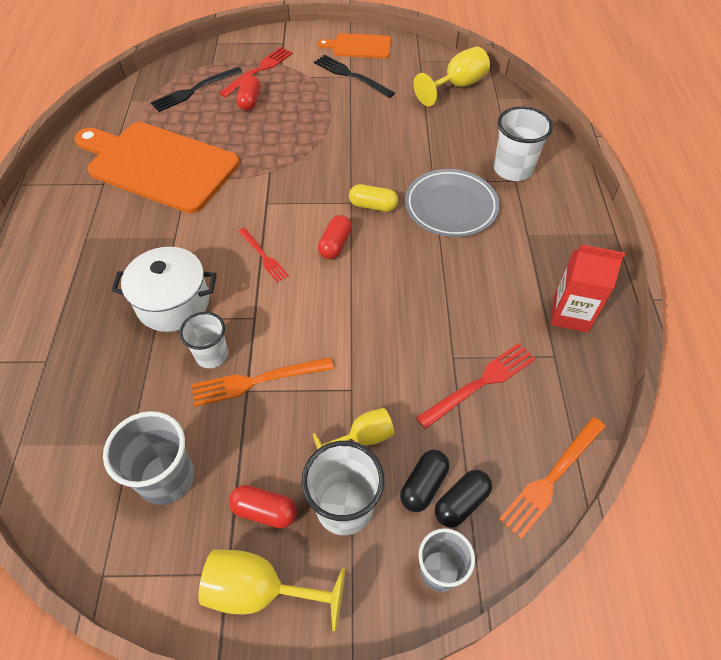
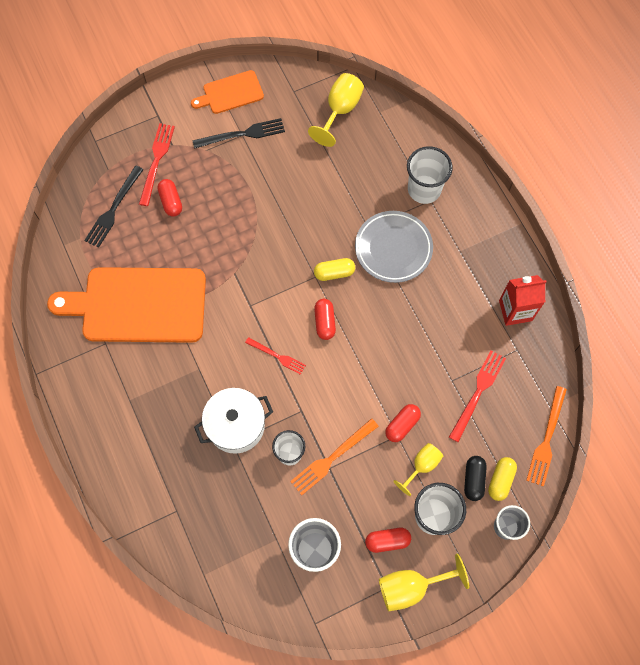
camera: 25 degrees left, 15 degrees up
(351, 75) = (242, 134): black fork -> black fork turned 150 degrees clockwise
(363, 380) = (402, 425): none -> red capsule
(461, 503) = (500, 480): black capsule -> yellow capsule

